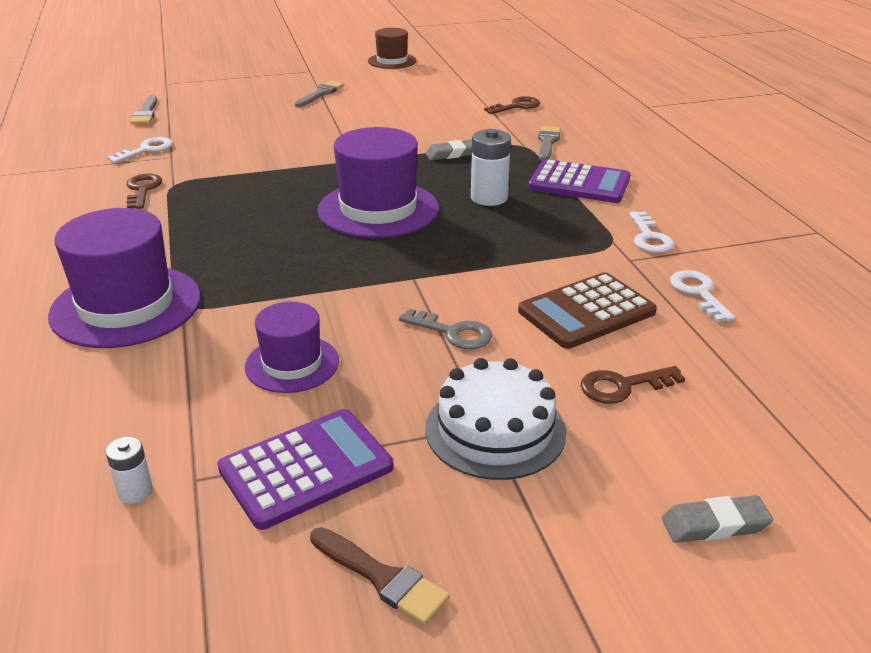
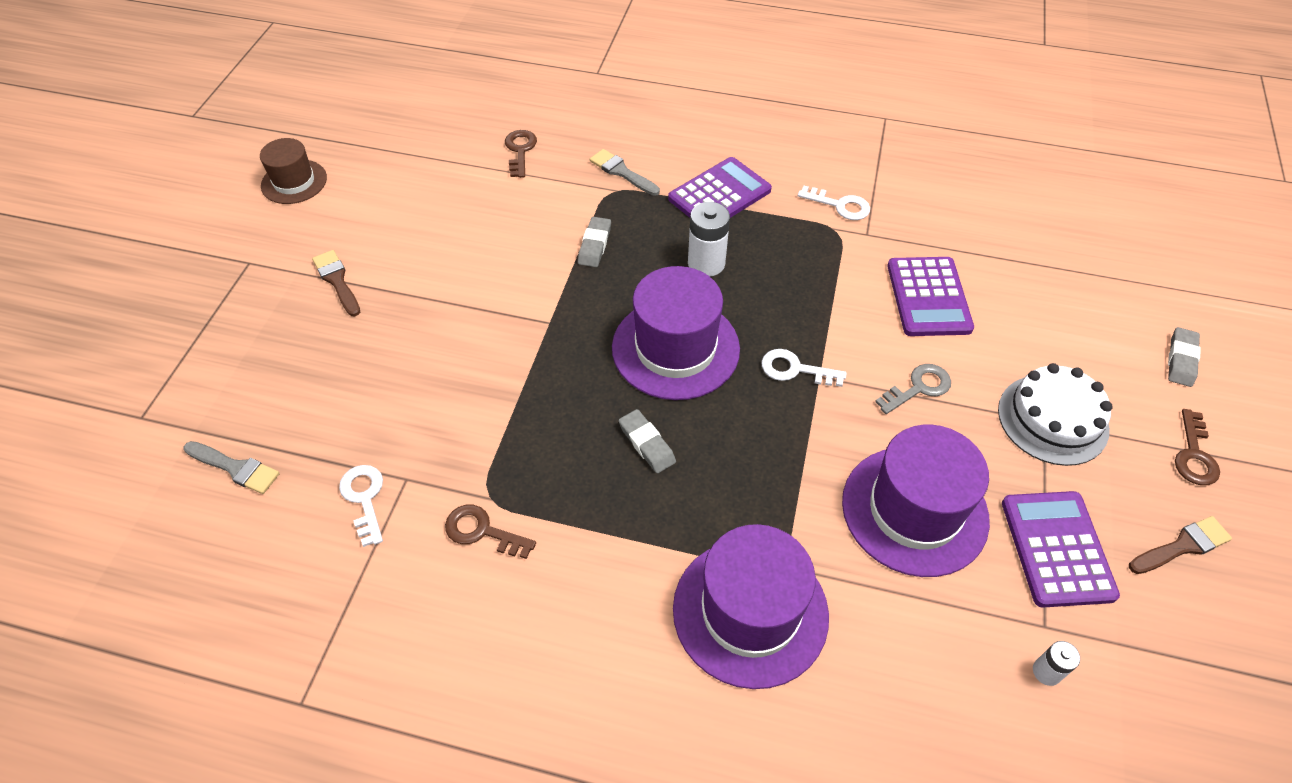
camera: 60 degrees left, 20 degrees up
(267, 223) = (647, 444): none -> grey eraser
(292, 364) = (914, 510): purple hat -> purple hat, size x1.72
(320, 94) = (337, 281): grey brush -> brown brush
(586, 312) = (928, 297): brown calculator -> purple calculator
(623, 386) = (1030, 327): brown key -> brown key (1194, 454)
(699, 293) = (935, 225): white key -> white key (795, 369)

